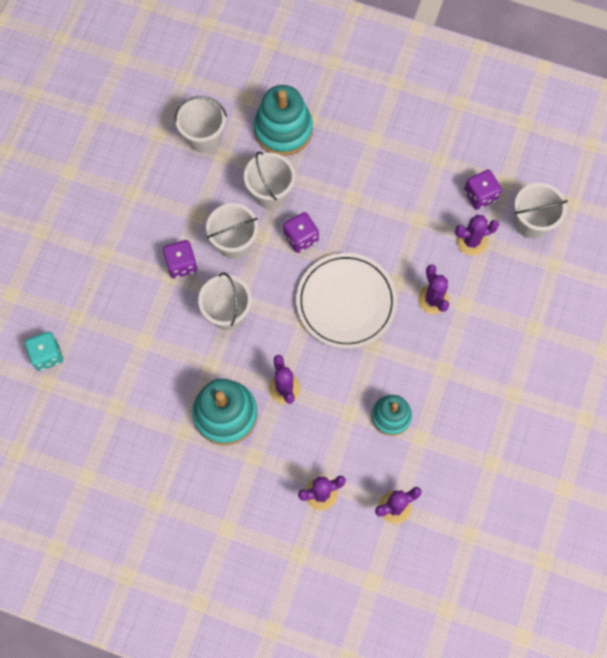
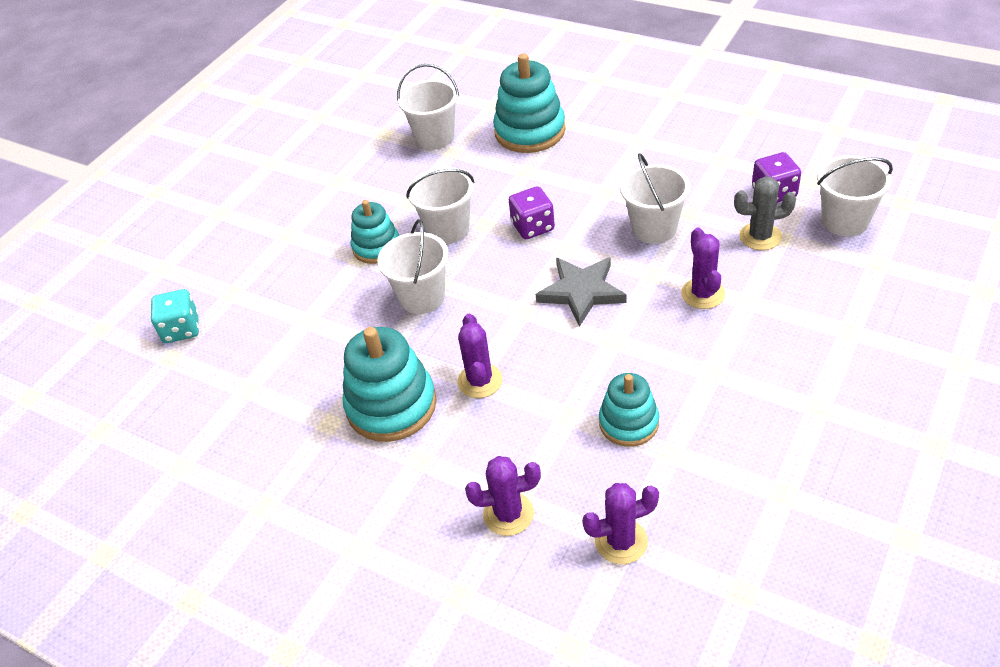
camera: 15 degrees right, 25 degrees down
(181, 264) = (376, 247): purple dice -> turquoise stacking toy
(270, 193) = (503, 185): white bucket -> white bucket (654, 228)
(346, 302) = (581, 292): white plate -> grey star
(471, 241) = (760, 236): purple cactus -> grey cactus

